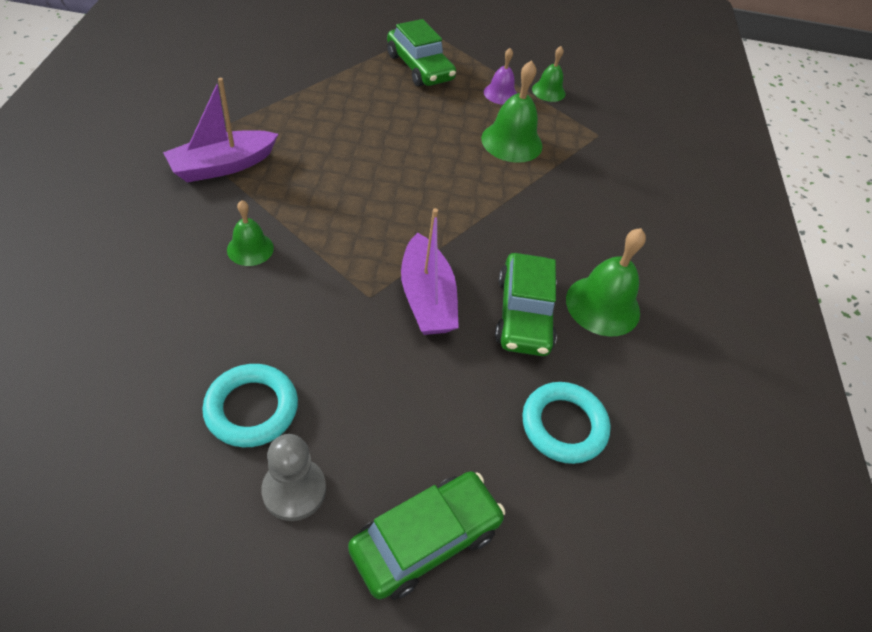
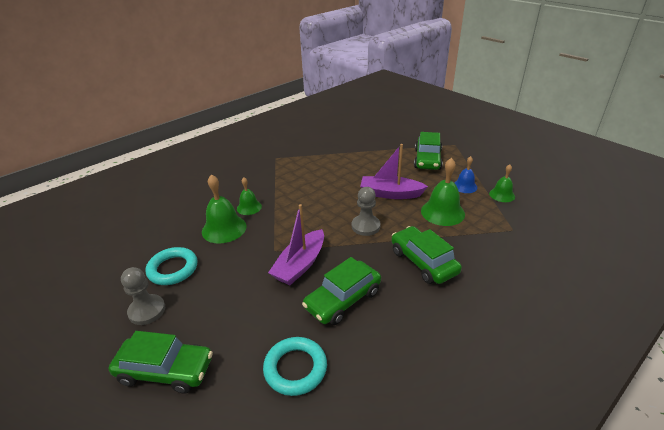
camera: 50 degrees right, 15 degrees down
(223, 166) = (278, 171): purple boat -> purple boat (390, 194)
(446, 202) = (365, 226): none -> grey pawn
(500, 94) = (465, 186): purple bell -> blue bell
(555, 219) = (423, 262): none -> green car
(603, 305) = (399, 322): green bell -> green bell (224, 228)

